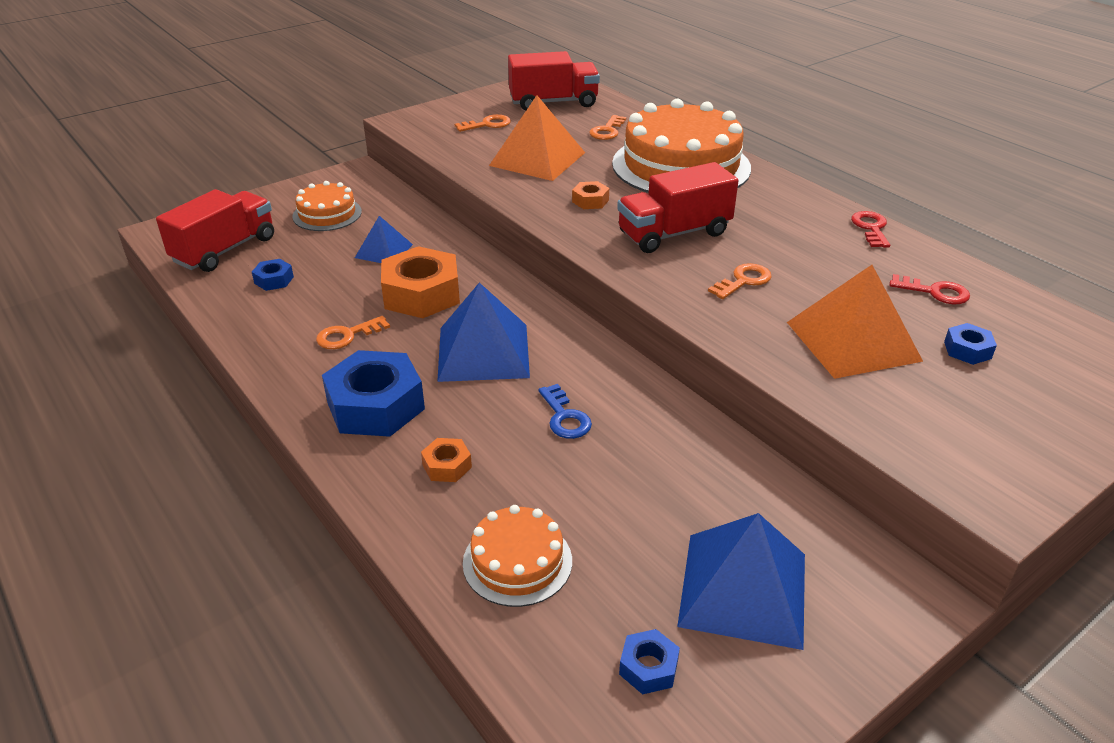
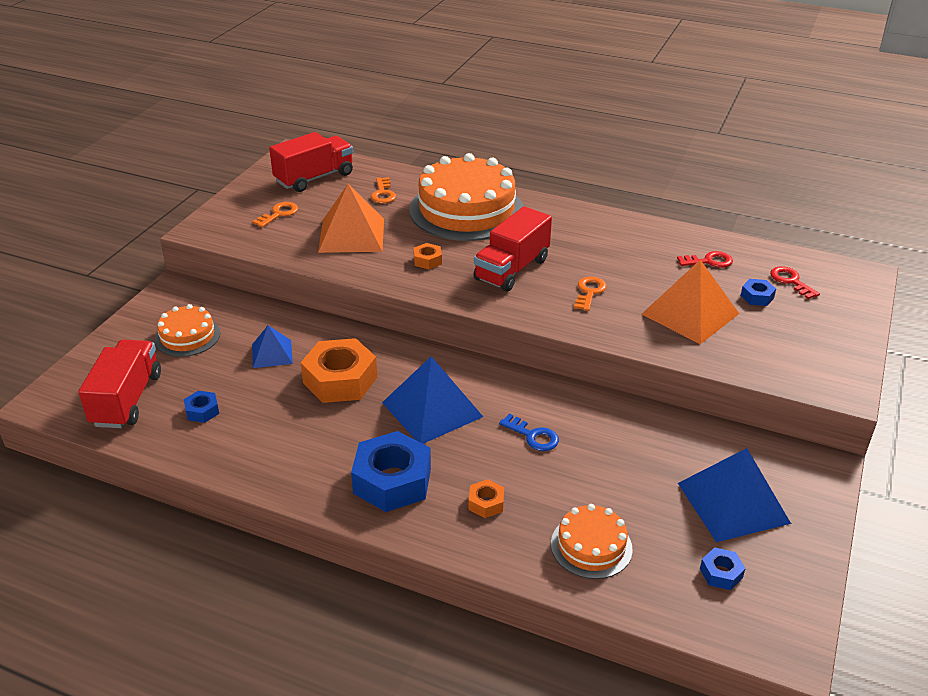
camera: 30 degrees left, 0 degrees up
(347, 335) = (314, 435): orange key -> none
(871, 228) = (635, 224): red key -> red key (791, 281)

